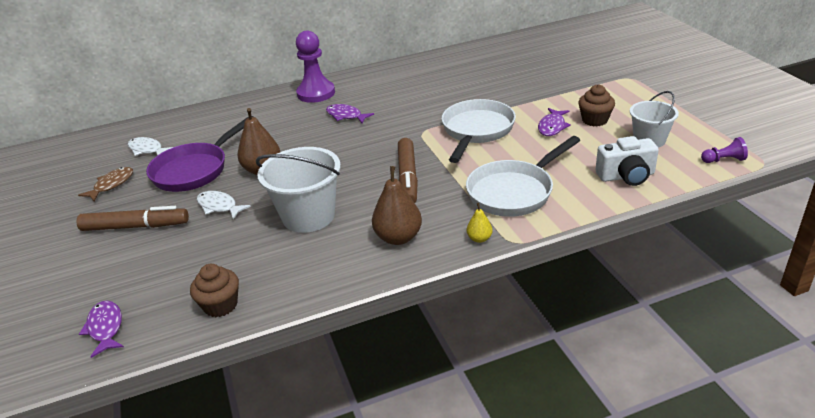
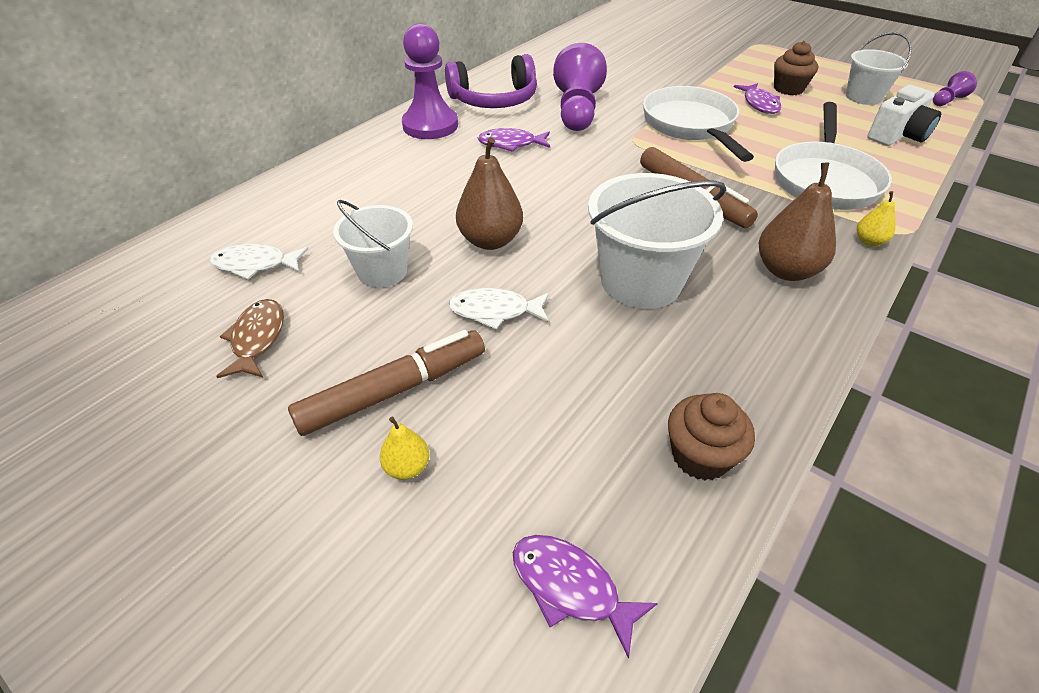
camera: 35 degrees left, 10 degrees up
(104, 259) = (407, 467): none -> yellow pear
(195, 170) = (382, 271): purple pan -> white bucket
(374, 84) = (494, 100): none -> purple headphones
(415, 103) = (577, 111): none -> purple pawn

